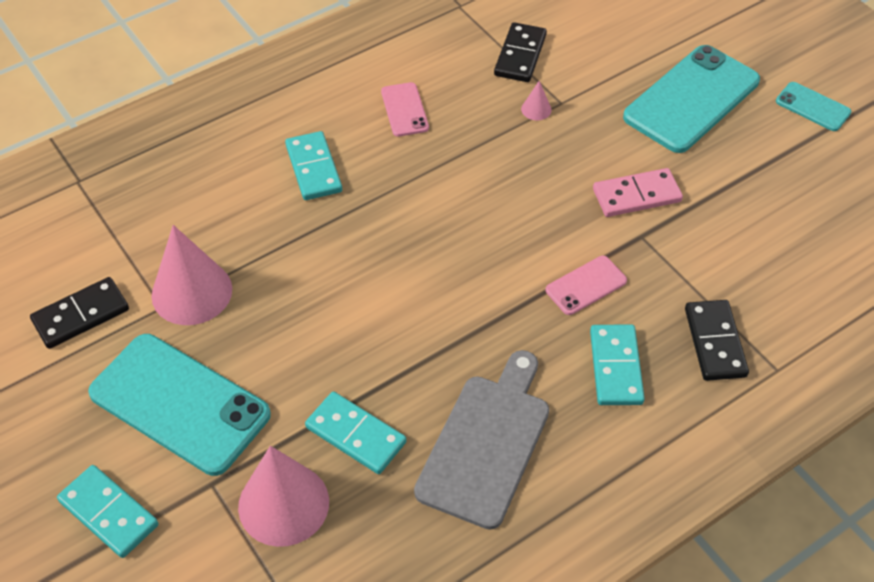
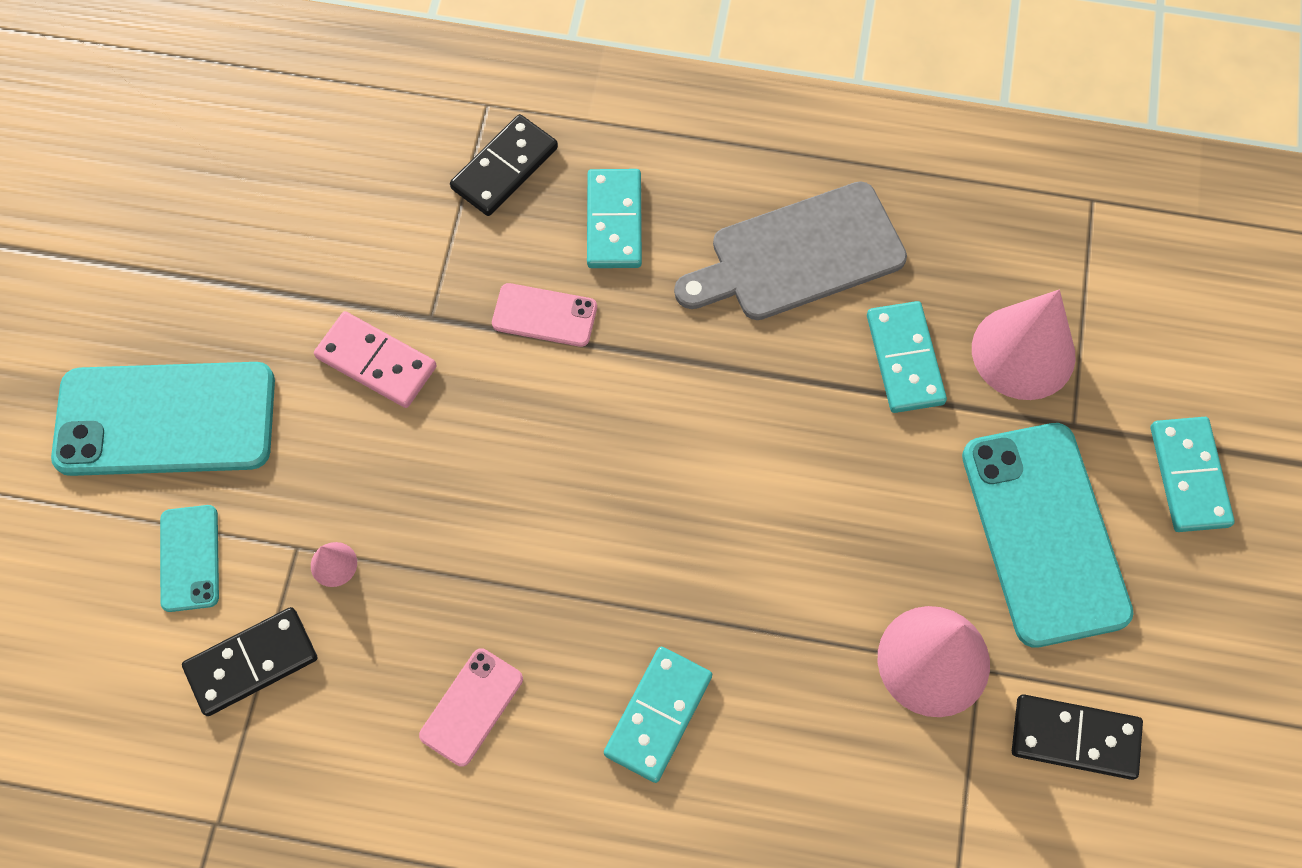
camera: 135 degrees left, 15 degrees up
(616, 367) = (614, 221): turquoise domino -> turquoise domino turned 45 degrees counterclockwise
(812, 107) = (71, 296): turquoise phone -> turquoise phone (190, 558)

